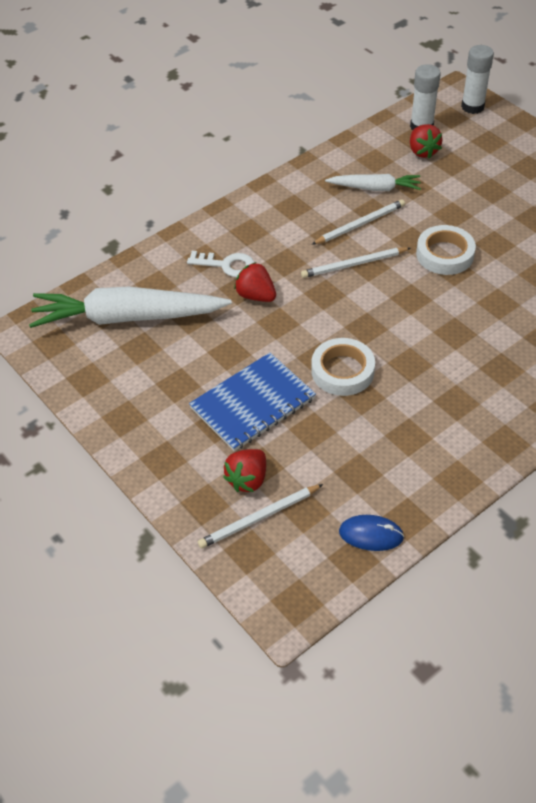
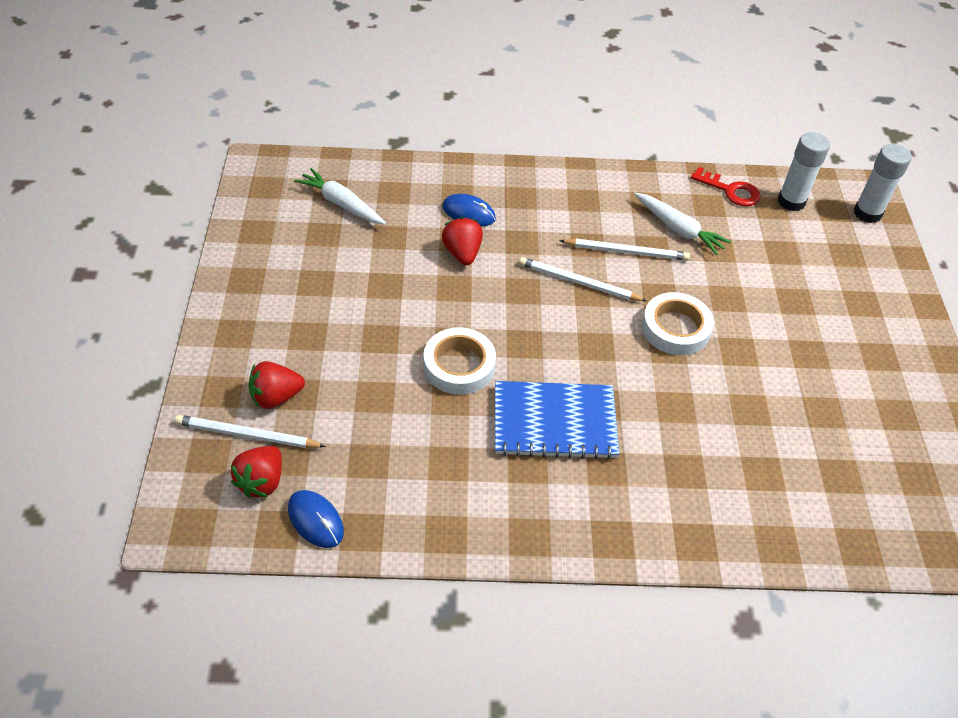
camera: 35 degrees right, 0 degrees up
(127, 317) = (341, 204): white carrot -> white carrot, size x0.53
(226, 265) = (468, 213): white key -> blue mouse
(252, 403) = (354, 339): blue notebook -> blue notebook (554, 422)
(378, 142) = (730, 191): none -> red key
(422, 151) = (765, 224): red strawberry -> red strawberry (261, 482)

